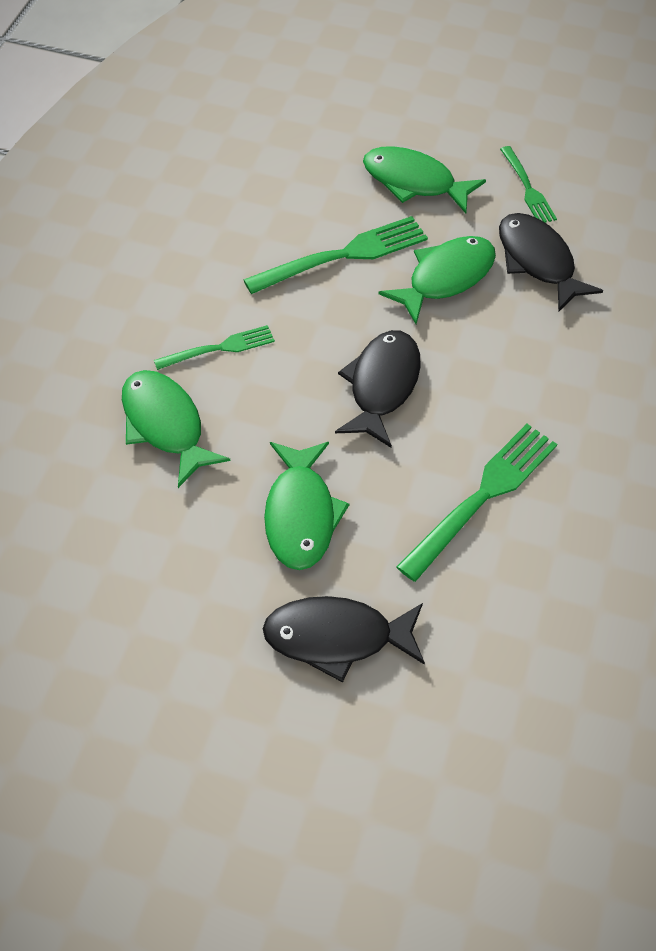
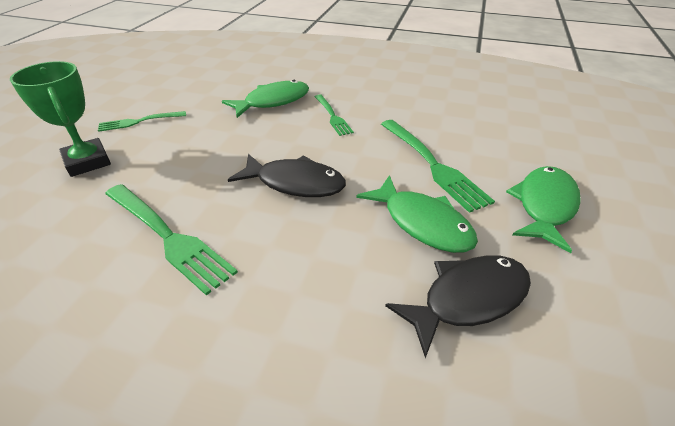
camera: 90 degrees right, 15 degrees down
(301, 515) = (189, 147): green fish -> none
(336, 637) = (87, 162): black fish -> green trophy
(527, 188) = (589, 298): green fork -> green fork (139, 121)

